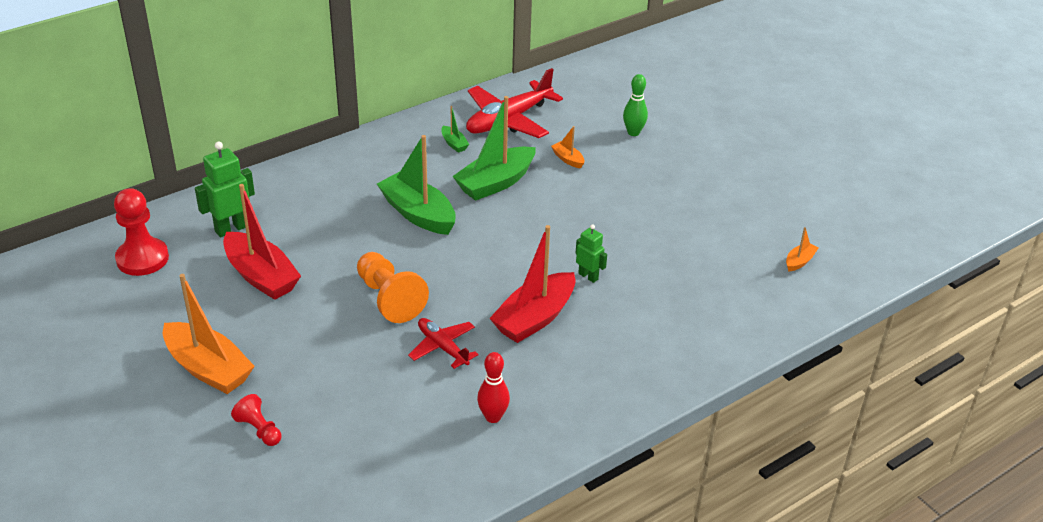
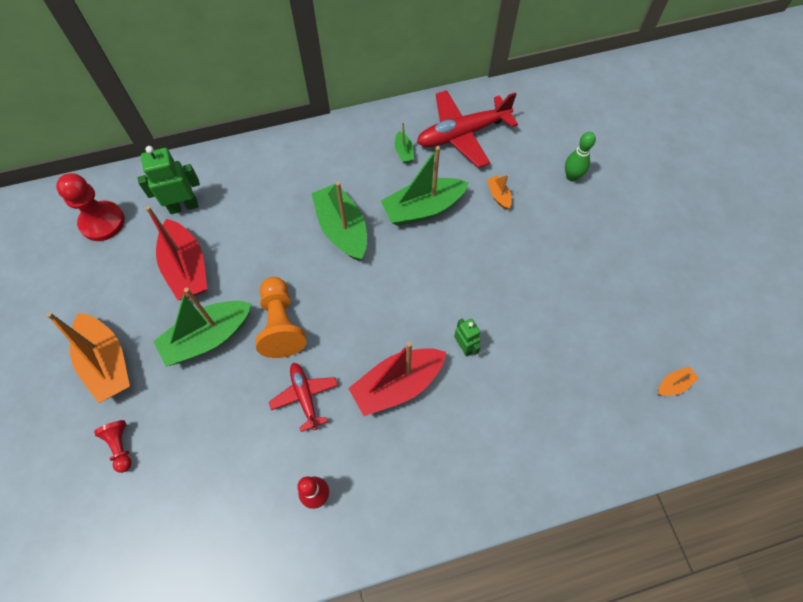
camera: 20 degrees right, 25 degrees up
(314, 325) = (208, 338): none -> green boat

